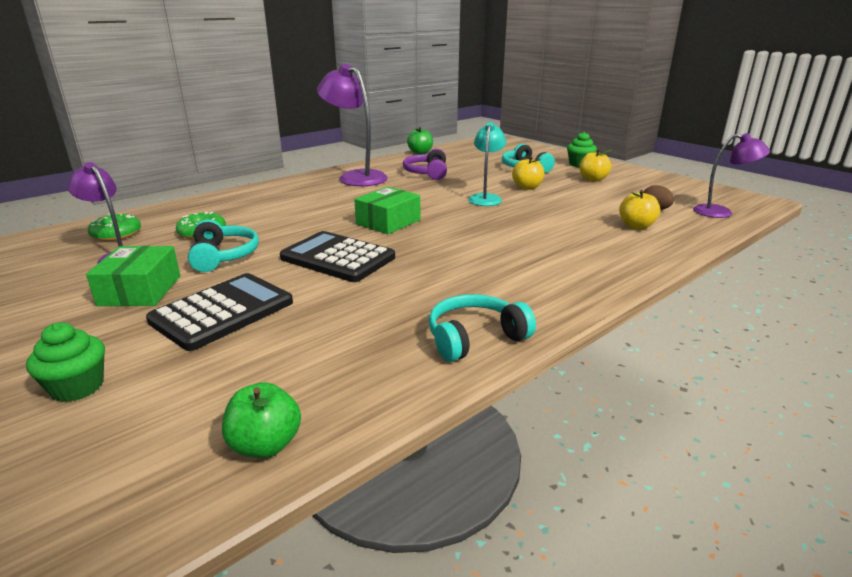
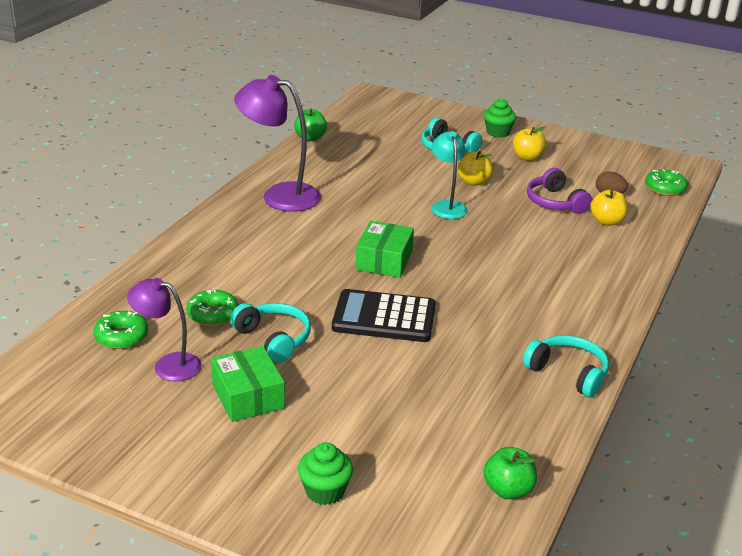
camera: 25 degrees left, 5 degrees up
(222, 312) = (351, 399): black calculator -> none
(427, 173) = (352, 175): purple headphones -> purple headphones (555, 202)
(474, 338) = (568, 373): turquoise headphones -> turquoise headphones turned 90 degrees clockwise
(721, 212) = (665, 188): purple lamp -> green donut

